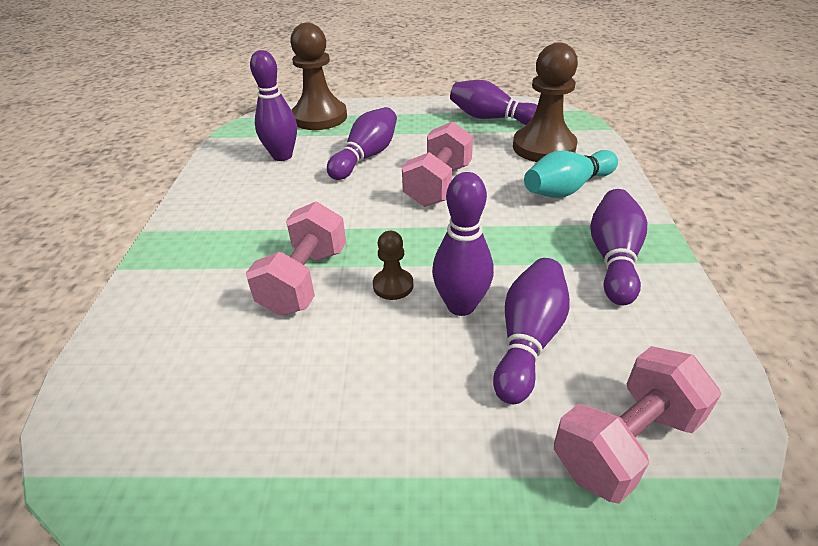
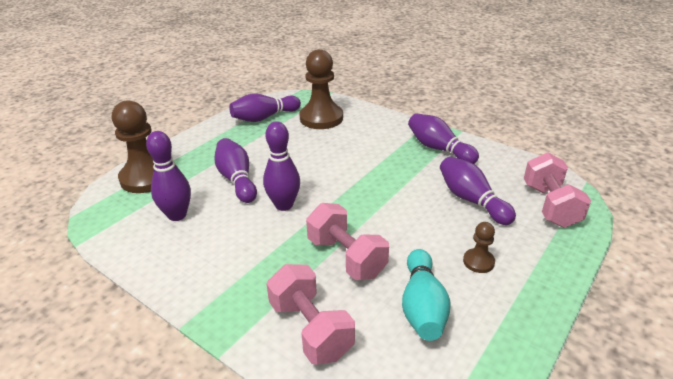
camera: 55 degrees left, 5 degrees down
(393, 285) = (388, 224): brown pawn -> brown pawn (478, 262)
(438, 185) = (310, 168): pink dumbbell -> pink dumbbell (310, 329)
(461, 305) = (428, 209): purple bowling pin -> purple bowling pin (284, 205)
(567, 189) = (369, 132): turquoise bowling pin -> turquoise bowling pin (422, 306)

